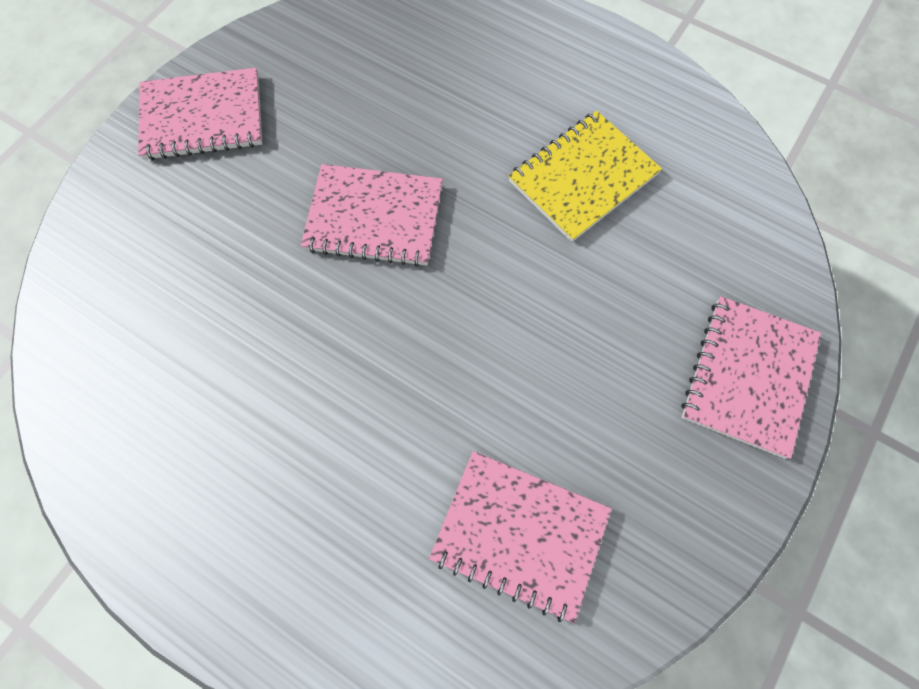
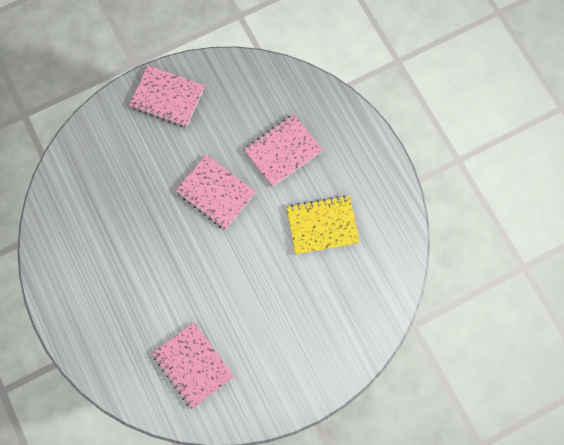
camera: 30 degrees right, 5 degrees up
(748, 376) = (330, 358): pink notebook -> pink notebook (283, 151)

